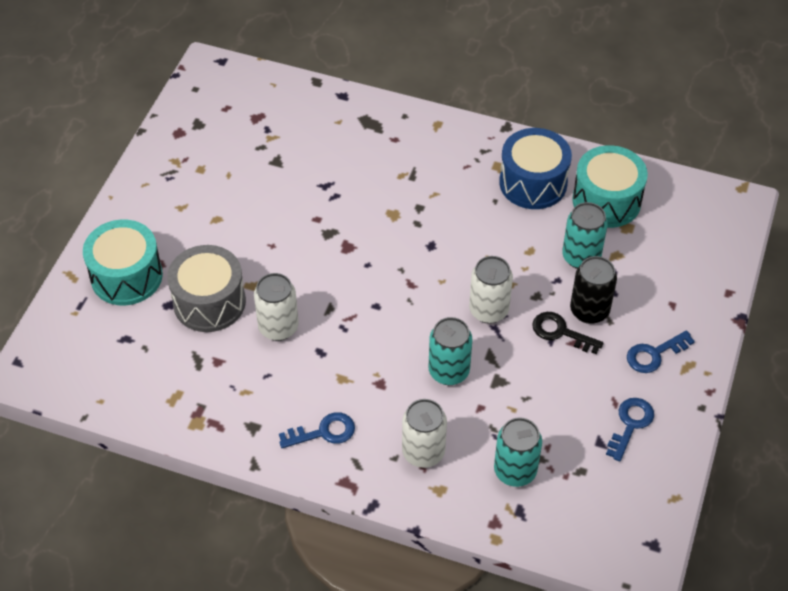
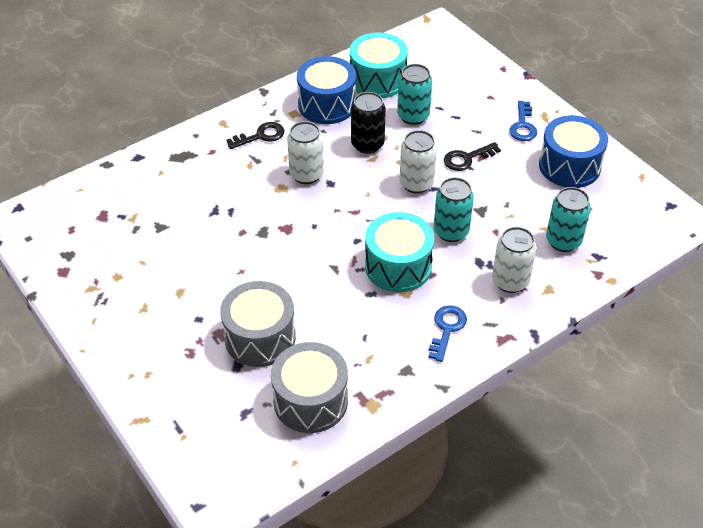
camera: 55 degrees left, 5 degrees down
(126, 276) = (180, 380): turquoise drum -> turquoise drum (398, 266)
(169, 376) = (310, 401): none -> grey drum
(278, 327) = (325, 307): white can -> white can (306, 174)
(445, 160) = (260, 136): none -> black key
(589, 311) = (461, 136): black can -> black can (367, 144)
(630, 424) = (569, 166): blue key -> blue drum

